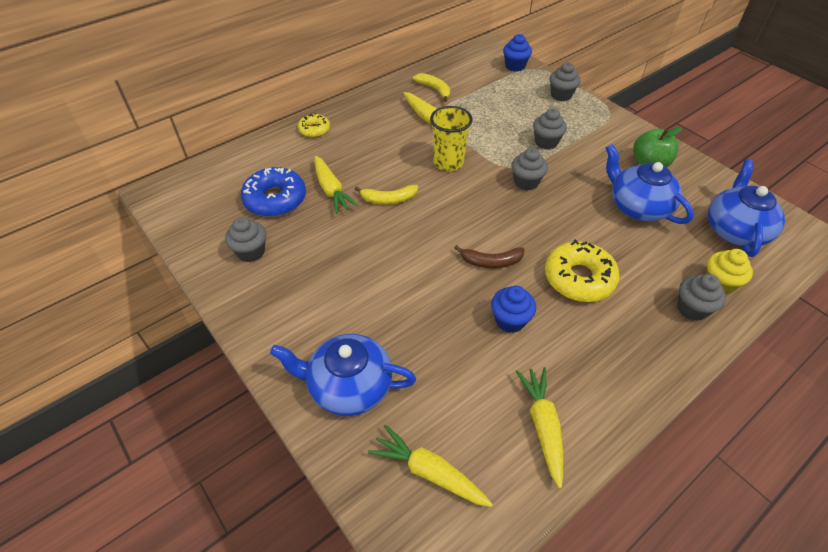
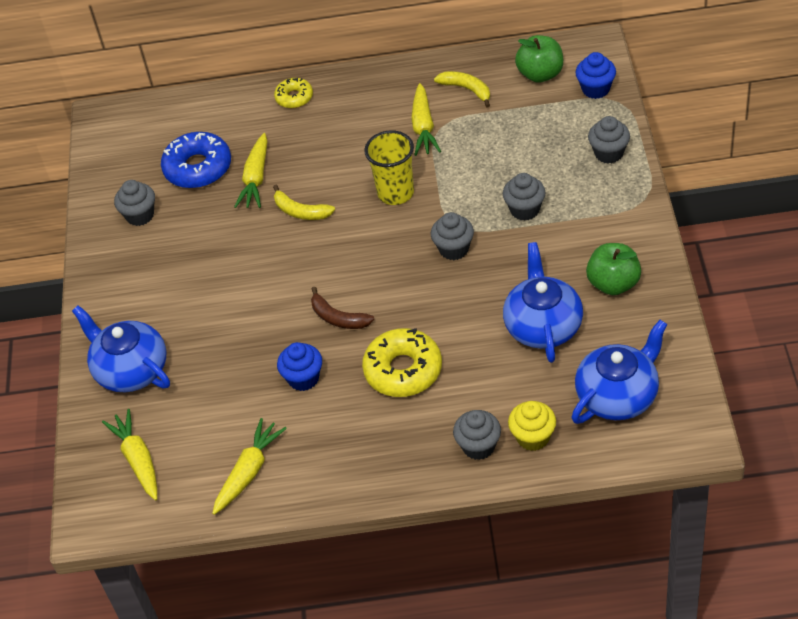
camera: 40 degrees right, 0 degrees up
(434, 89) = (466, 89): yellow banana -> yellow banana turned 45 degrees counterclockwise
(473, 68) = (540, 74): none -> green apple

